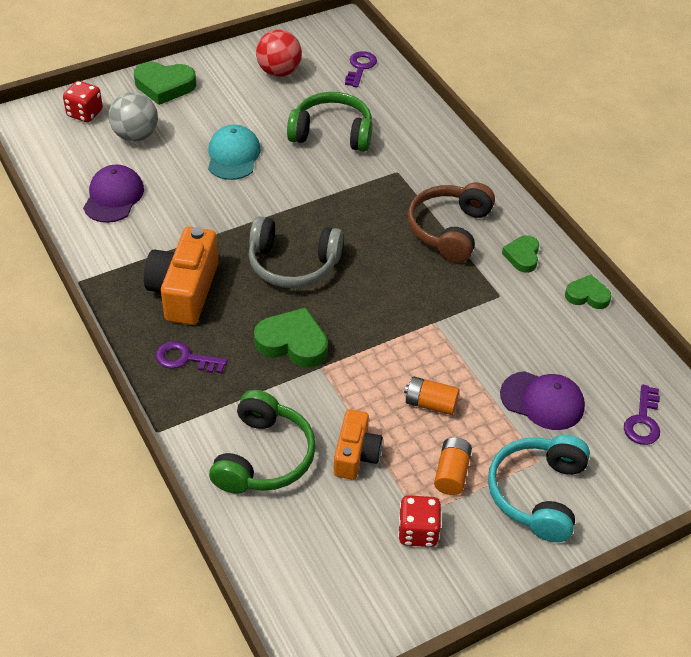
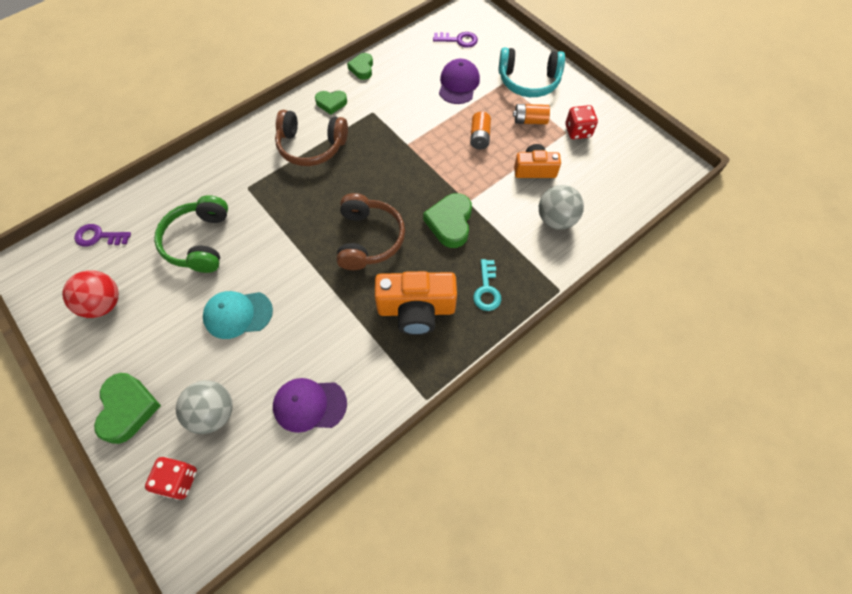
camera: 100 degrees left, 15 degrees up
(185, 359) = (487, 290): purple key -> turquoise key
(263, 457) = (556, 219): green headphones -> grey ball
(293, 264) = (368, 239): grey headphones -> brown headphones

